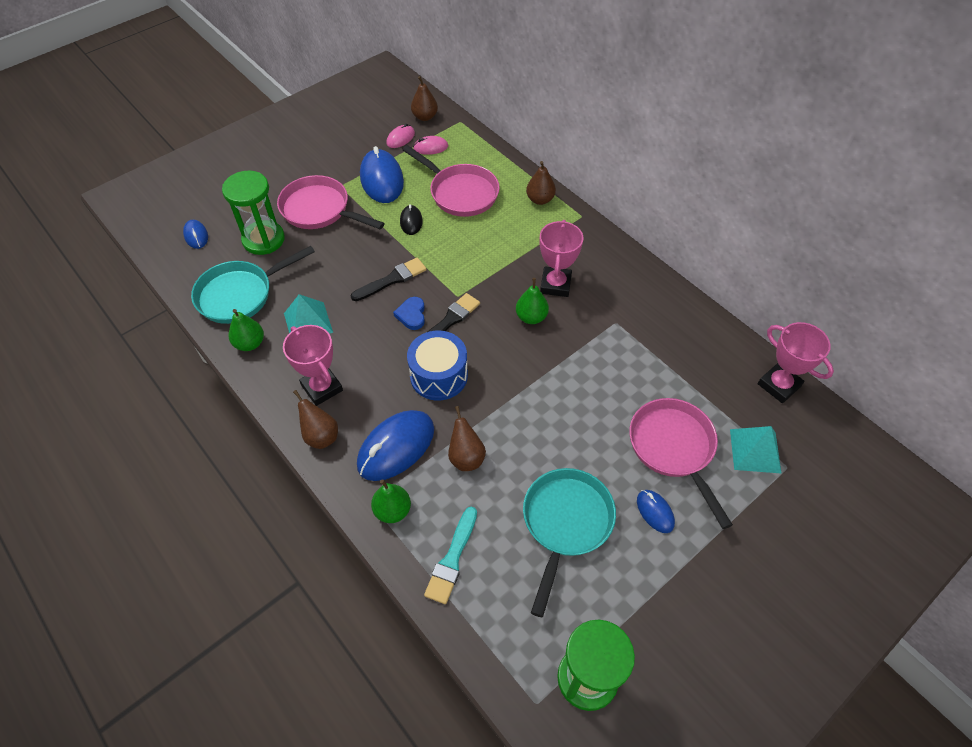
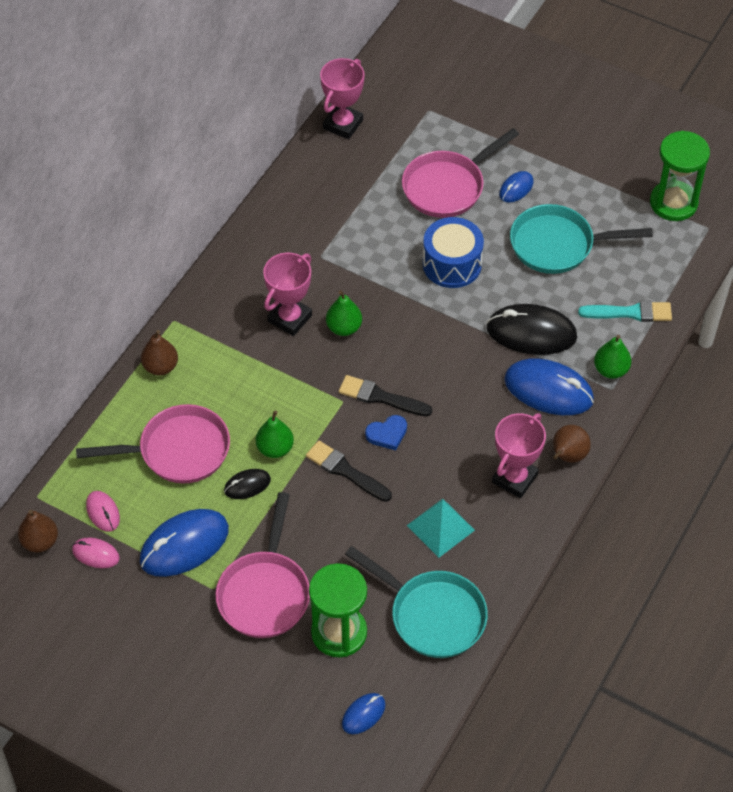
camera: 110 degrees left, 0 degrees up
(250, 343) = (493, 571): green pear -> green pear (275, 448)
(439, 376) = (453, 383): blue drum -> blue drum (452, 264)
(460, 193) = (178, 450): pink pan -> pink pan turned 60 degrees clockwise
(466, 457) = (531, 333): brown pear -> black mouse
(555, 284) = (290, 318): pink trophy -> pink trophy turned 45 degrees counterclockwise
(755, 451) = (422, 132): turquoise pyramid -> none

